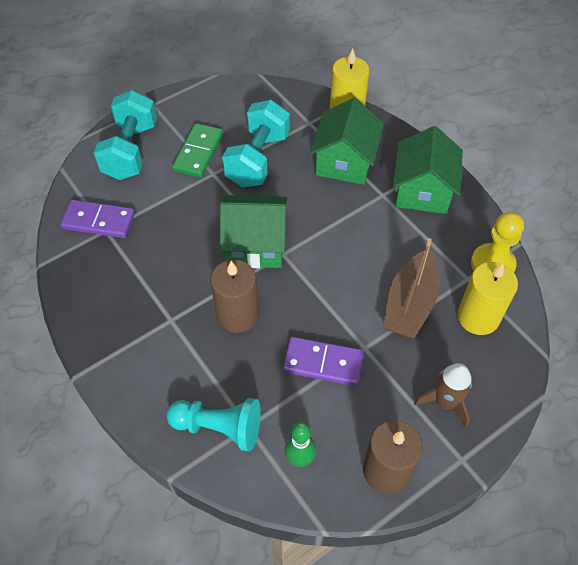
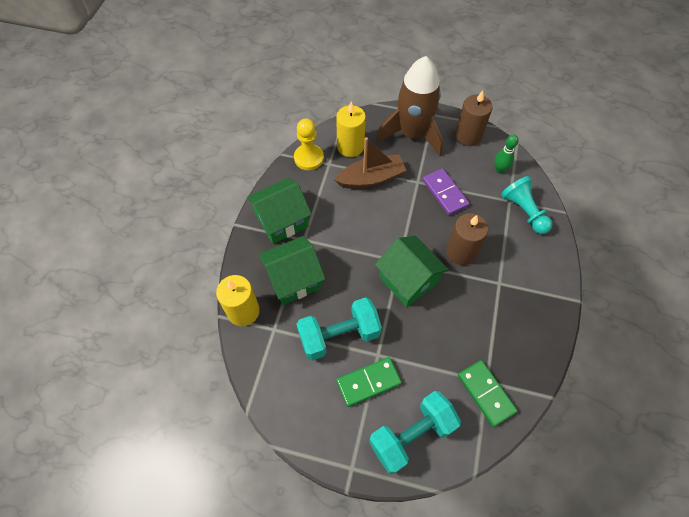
camera: 130 degrees left, 5 degrees up
(98, 221) = (486, 393): purple domino -> green domino
(445, 402) = (412, 134): brown rocket -> brown rocket, size x2.02

